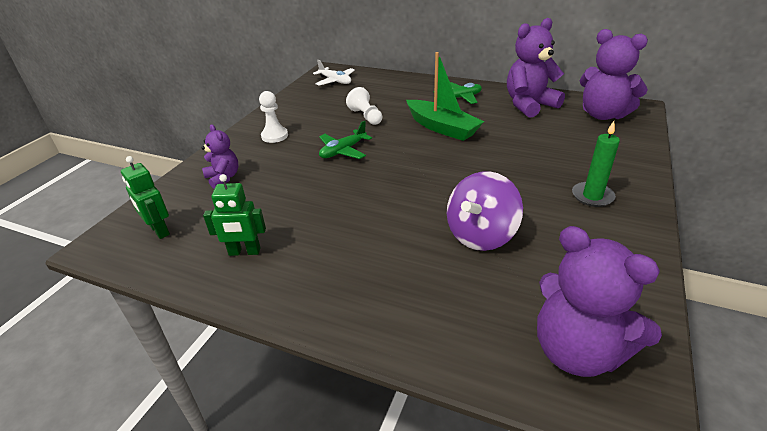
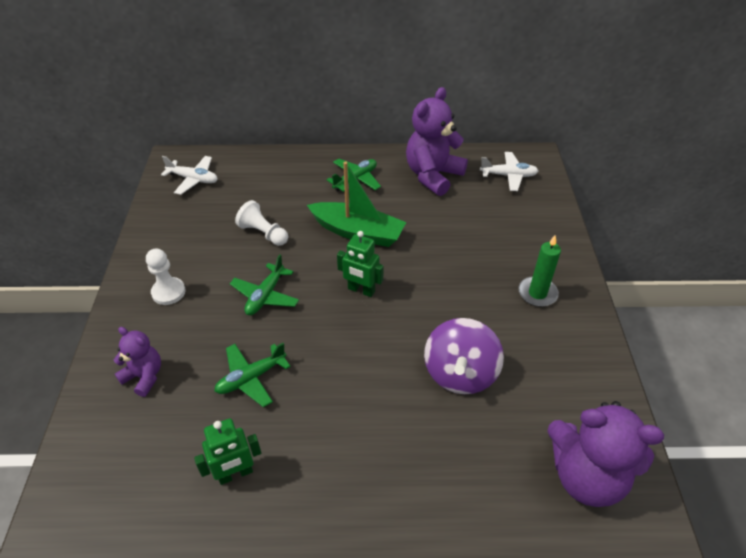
camera: 25 degrees left, 10 degrees up
(159, 230) = (114, 479): green robot -> green robot (361, 290)
(298, 196) = (251, 378): none -> green plane
(603, 115) = (508, 176): purple teddy bear -> white plane

